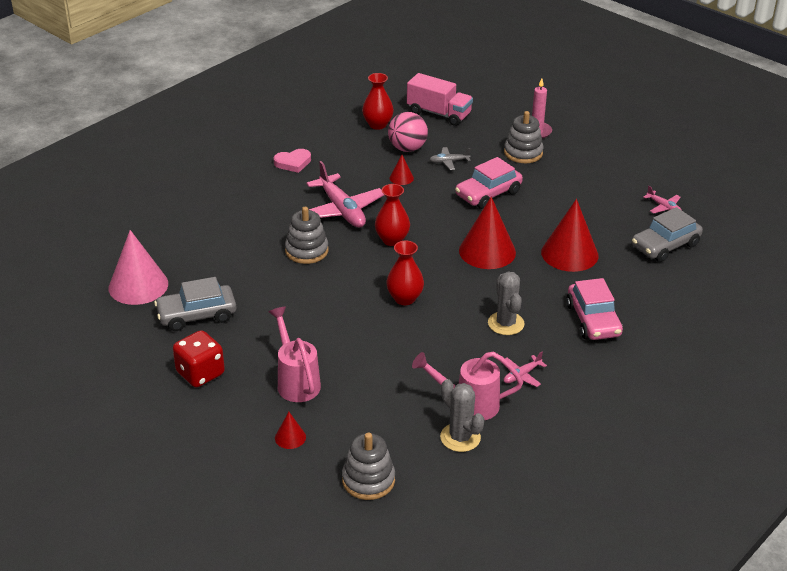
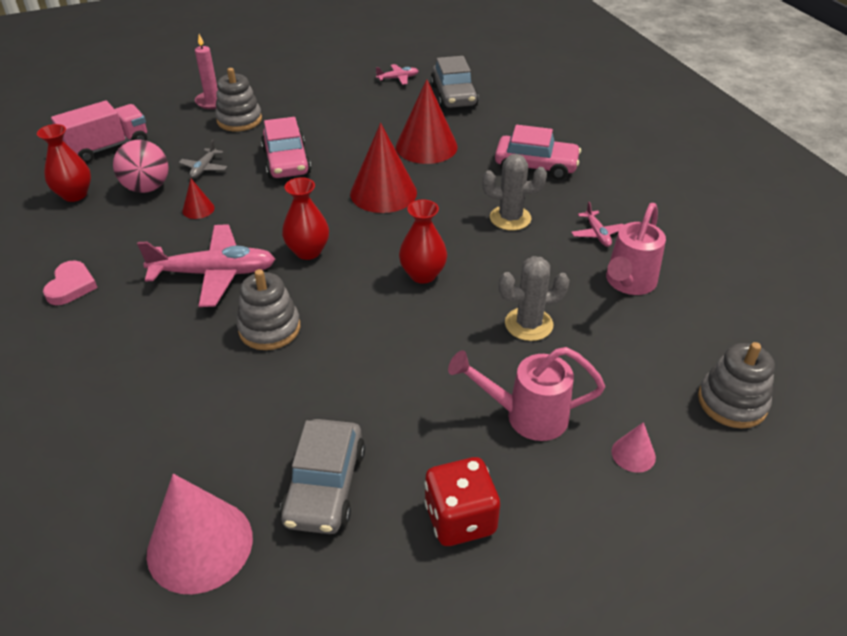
camera: 65 degrees left, 5 degrees up
(290, 437) = (633, 454): red cone -> pink cone
(460, 437) = (680, 306): grey cactus -> grey cactus (528, 324)

